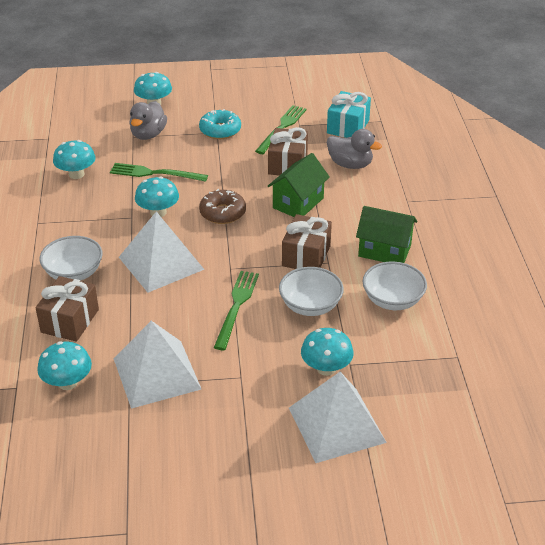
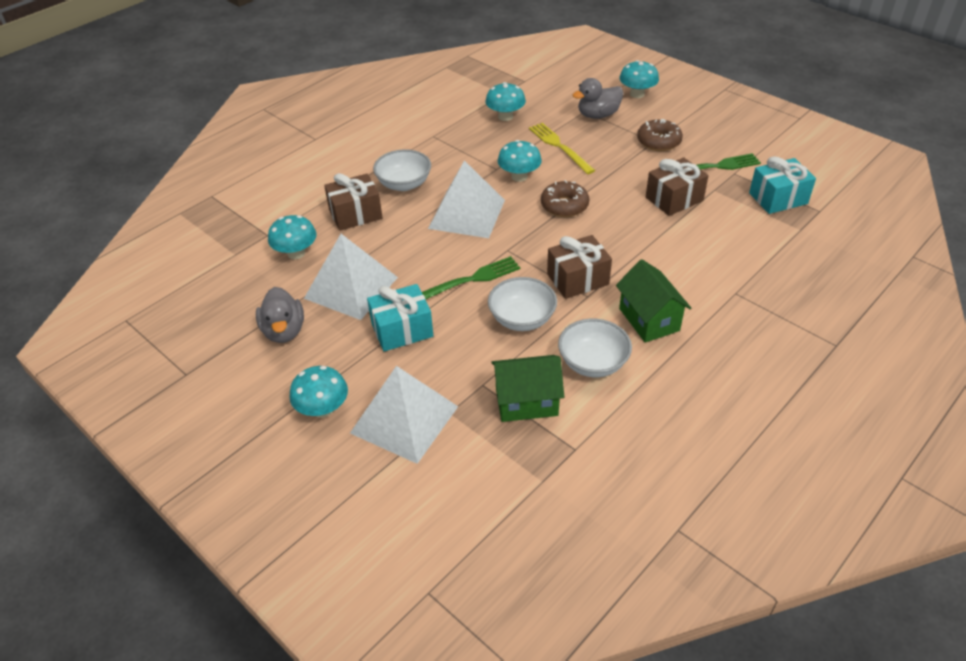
camera: 50 degrees right, 5 degrees up
(155, 173) = (560, 147): green fork -> yellow fork
(220, 130) = (658, 141): turquoise donut -> brown donut
(243, 372) = (402, 330): none -> turquoise gift
(298, 203) = (635, 234): green house -> green house (526, 402)
(326, 368) = (461, 373): turquoise mushroom -> turquoise mushroom (323, 409)
(350, 164) = (730, 231): grey duck -> grey duck (284, 331)

